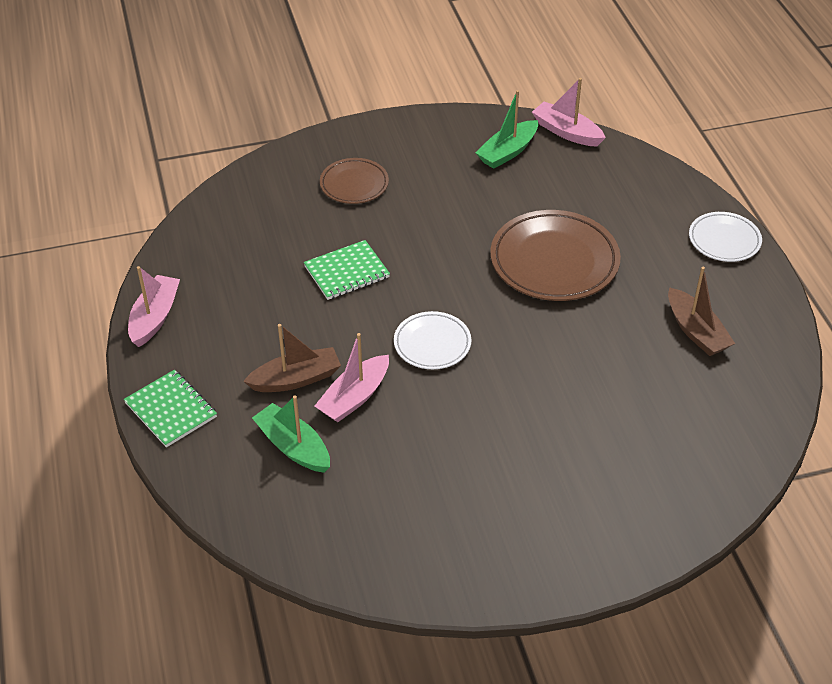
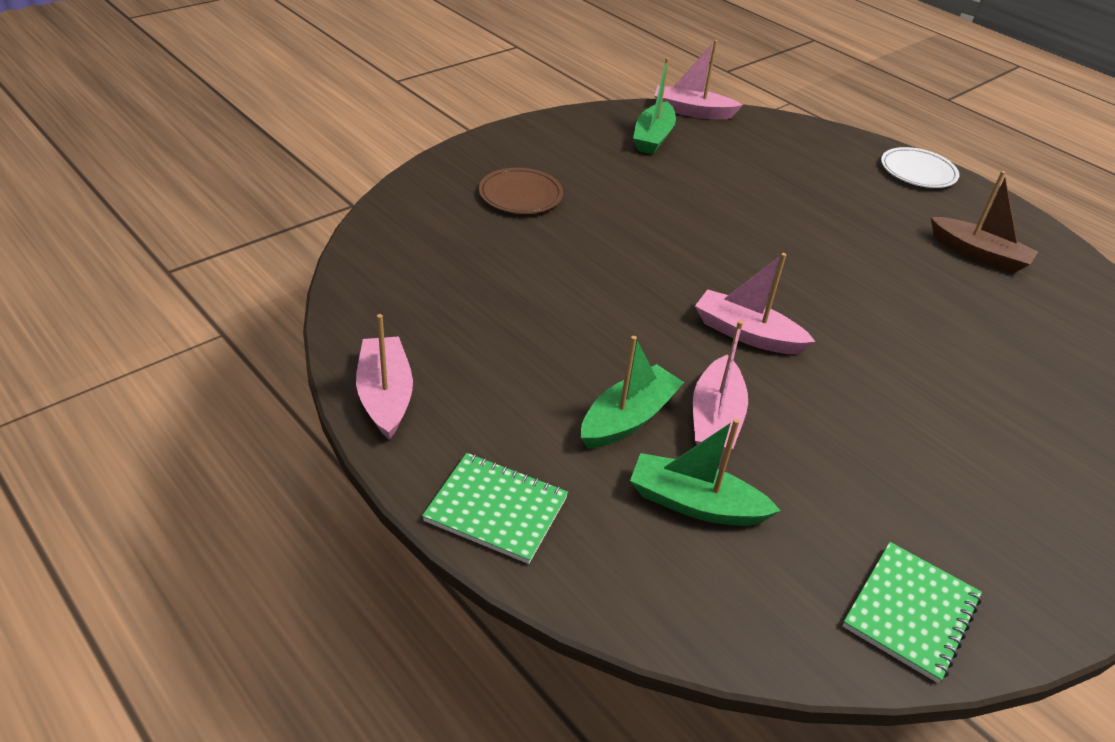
camera: 30 degrees left, 5 degrees down
(296, 379) = (628, 418): brown boat -> green boat
(347, 272) = (587, 284): green notebook -> green notebook (911, 612)
(432, 344) = (747, 334): white plate -> pink boat
(554, 261) = (790, 223): brown plate -> none

